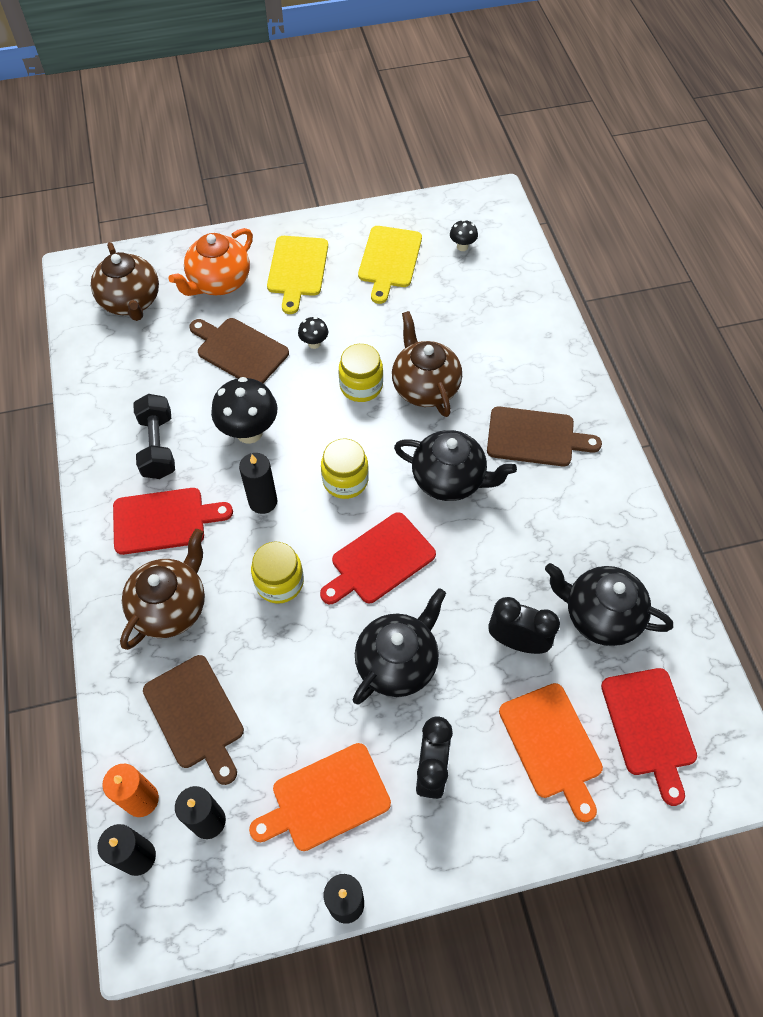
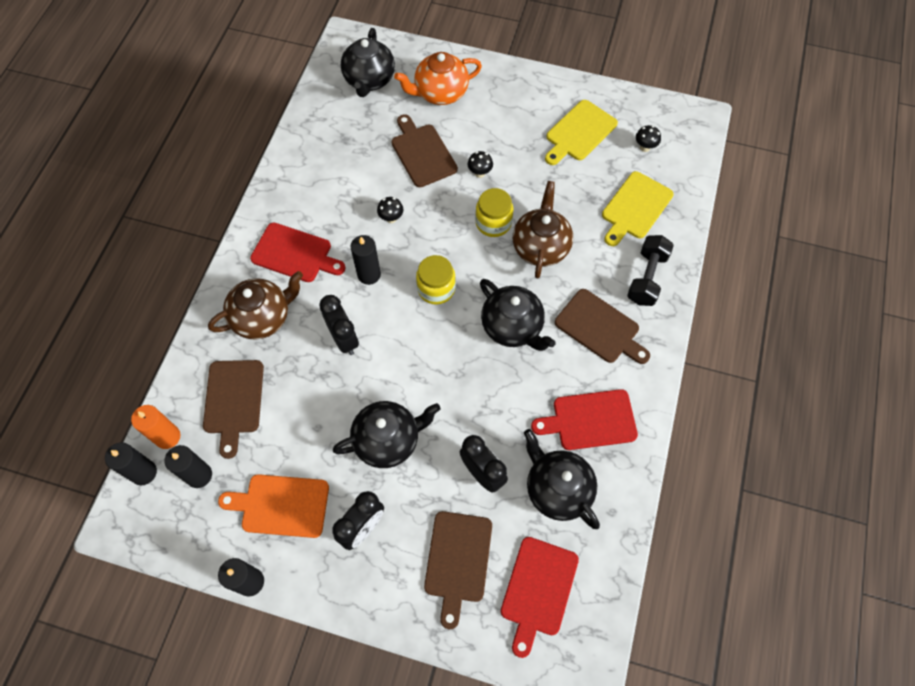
camera: 30 degrees right, 5 degrees up
(131, 302) = (369, 80): brown teapot -> black teapot
(158, 446) = (323, 198): black dumbbell -> black dumbbell (646, 278)
(249, 432) = (391, 218): black mushroom -> black mushroom, size x0.50
(279, 582) = (344, 339): yellow jar -> black clock
(297, 269) = (504, 108): yellow cutting board -> yellow cutting board (635, 208)
(380, 560) = (423, 360): red cutting board -> red cutting board (590, 420)
(552, 744) = (458, 560): orange cutting board -> brown cutting board

